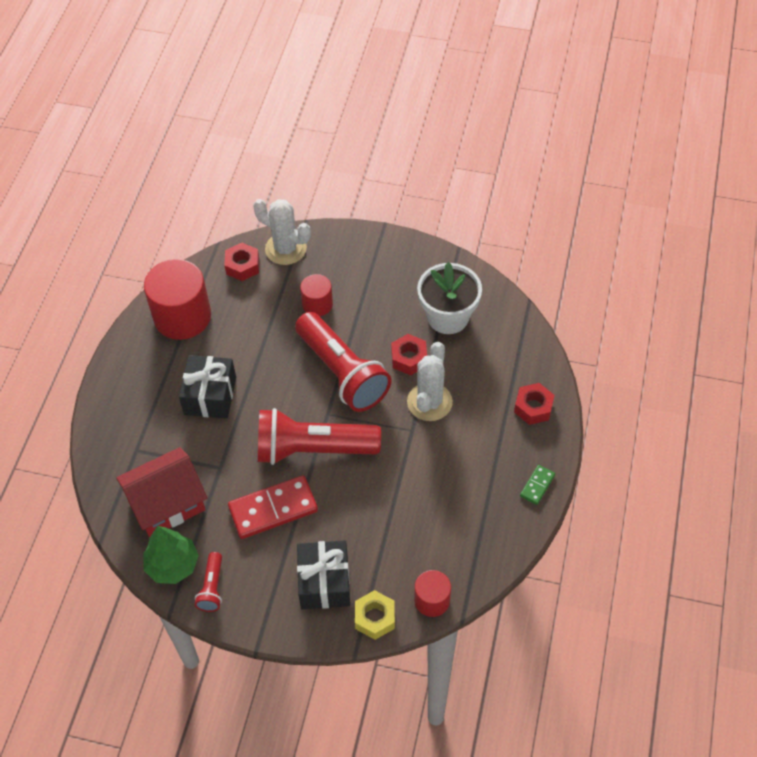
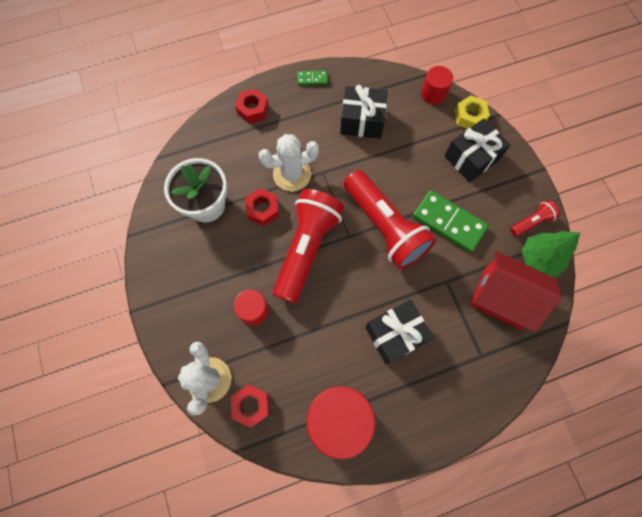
camera: 125 degrees left, 15 degrees up
(273, 509) = (448, 222): red domino -> green domino
(447, 502) = (362, 121): none -> black gift

